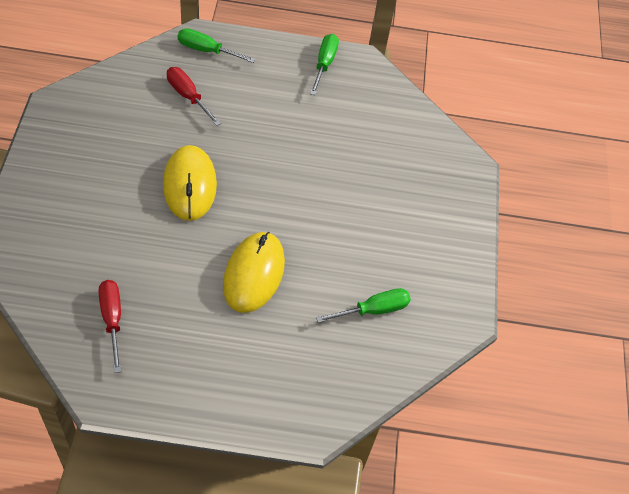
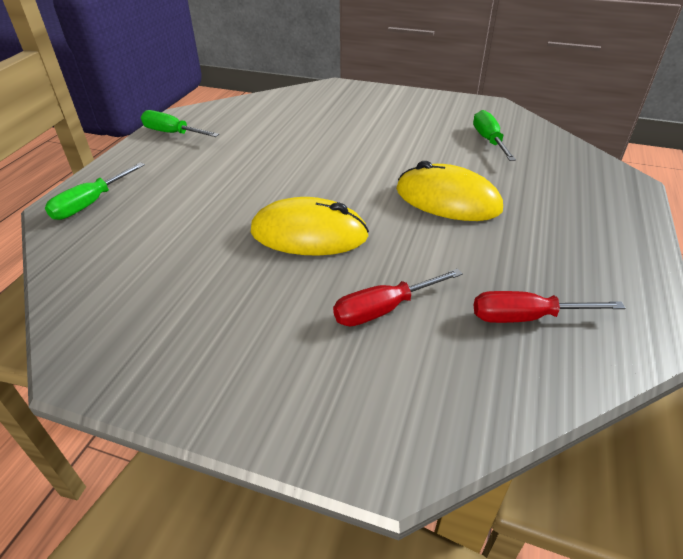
camera: 70 degrees left, 15 degrees down
(188, 96) = (160, 224): red screwdriver -> red screwdriver (384, 309)

